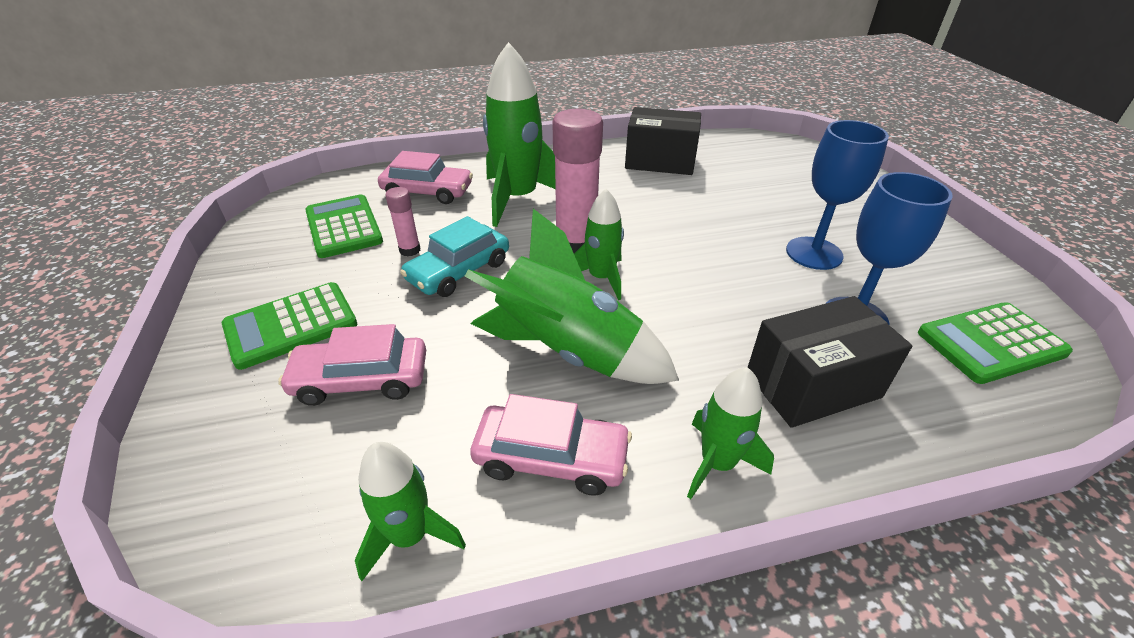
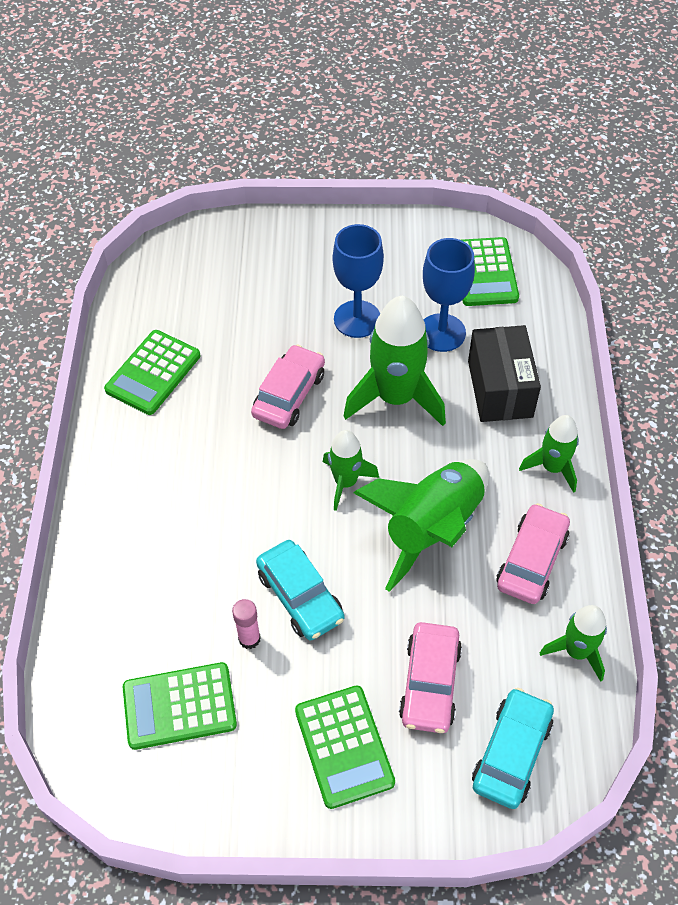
camera: 75 degrees left, 15 degrees up
(257, 474) = (511, 753): none -> turquoise car
(427, 192) = (131, 614): pink car -> pink car (289, 394)
(518, 199) = (182, 524): green rocket -> green rocket (396, 398)
(576, 245) = (289, 490): pink glue stick -> none
(660, 161) = (153, 373): black box -> green calculator

